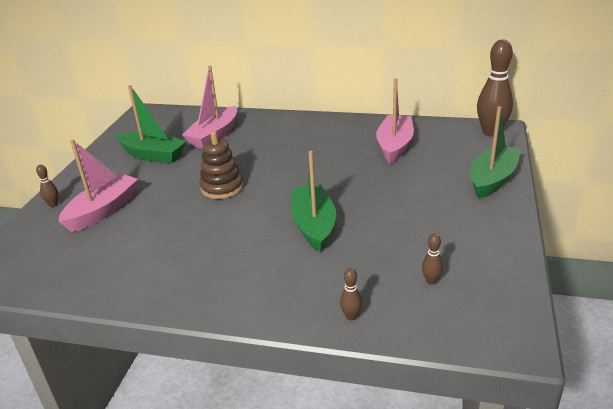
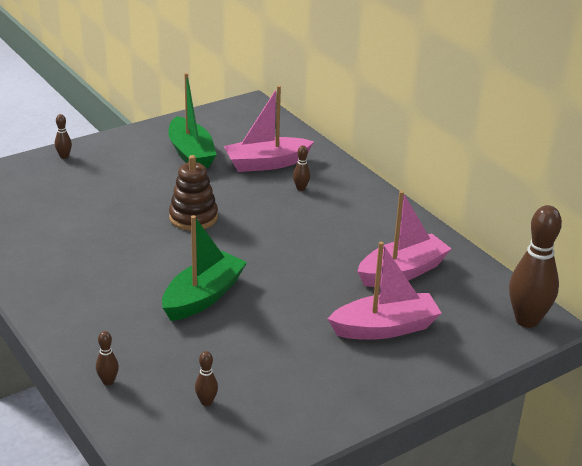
camera: 40 degrees right, 0 degrees up
(103, 210) = (86, 183): pink boat -> pink boat (385, 328)
(260, 137) = (301, 188): none -> brown bowling pin
(492, 179) = (428, 363): green boat -> none

